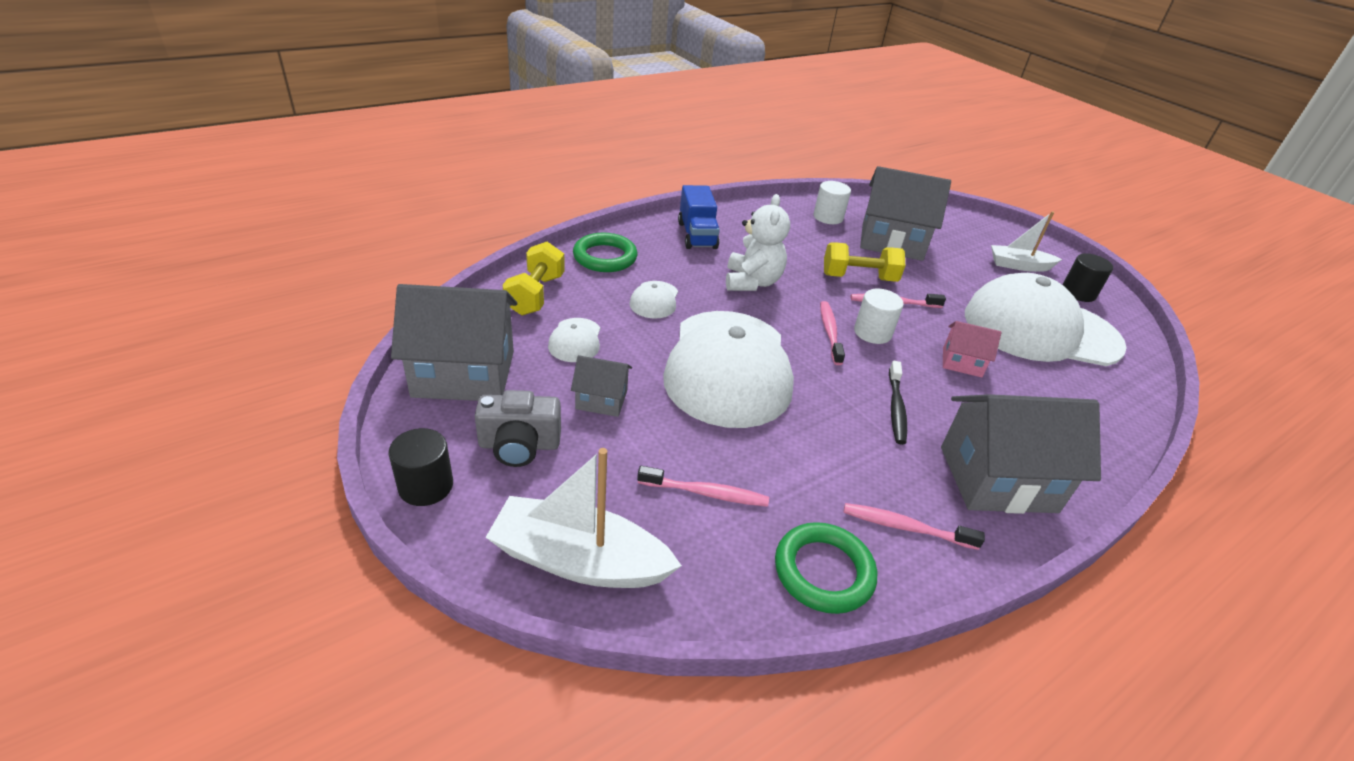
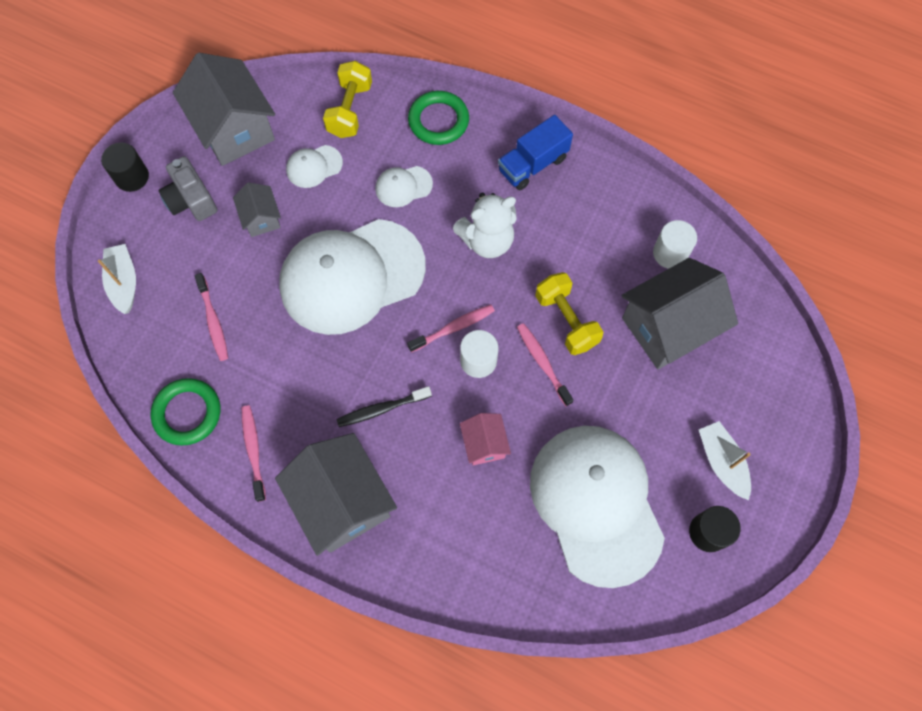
camera: 65 degrees right, 30 degrees up
(535, 295) = (350, 110): yellow dumbbell -> yellow dumbbell turned 60 degrees counterclockwise
(579, 560) = (124, 282): white boat -> white boat, size x0.64
(892, 241) = (668, 327): grey house -> grey house turned 75 degrees clockwise

